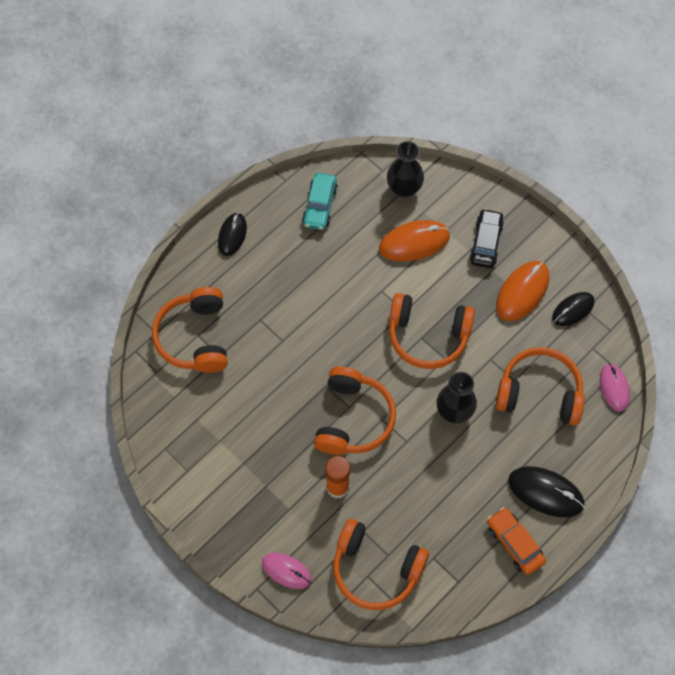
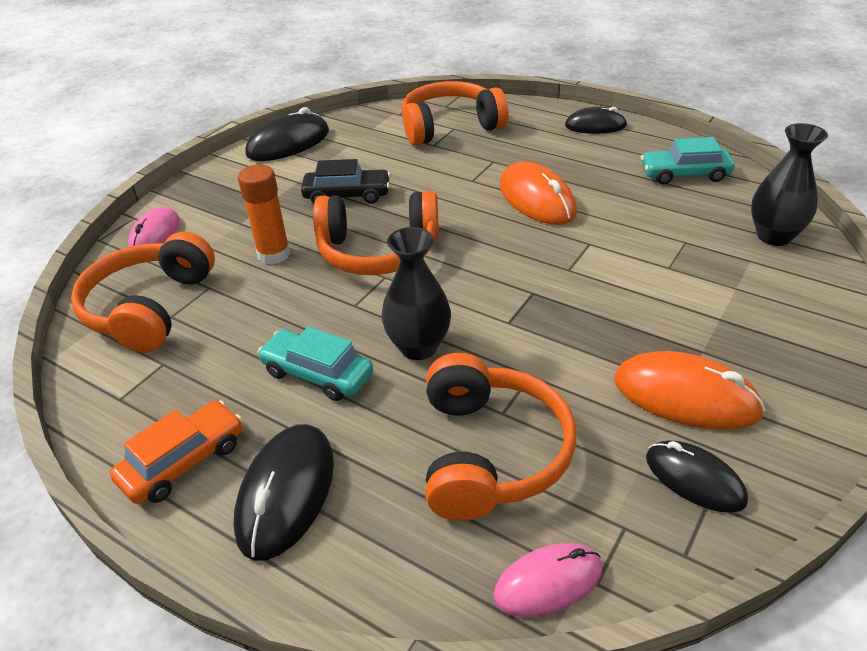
camera: 80 degrees right, 25 degrees down
(177, 466) = (288, 143): none -> black mouse
(414, 242) = (690, 260): orange mouse -> orange mouse (536, 199)
(428, 336) = (539, 298): orange headphones -> none
(463, 469) = (317, 374): none -> turquoise car
(486, 242) = (750, 335): black car -> black car (347, 195)

